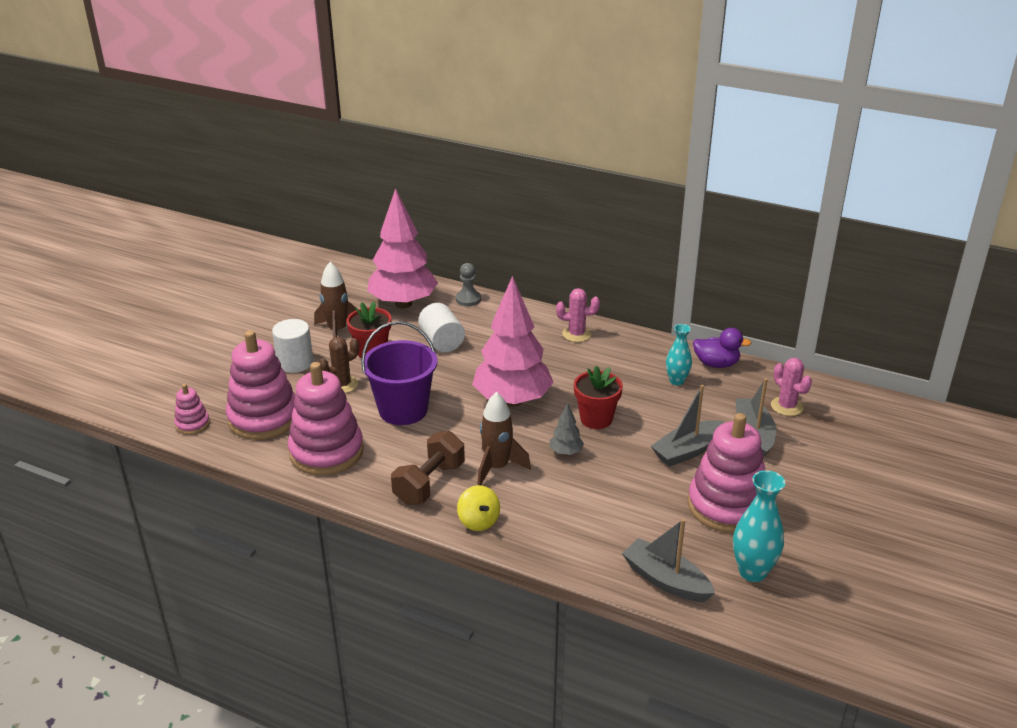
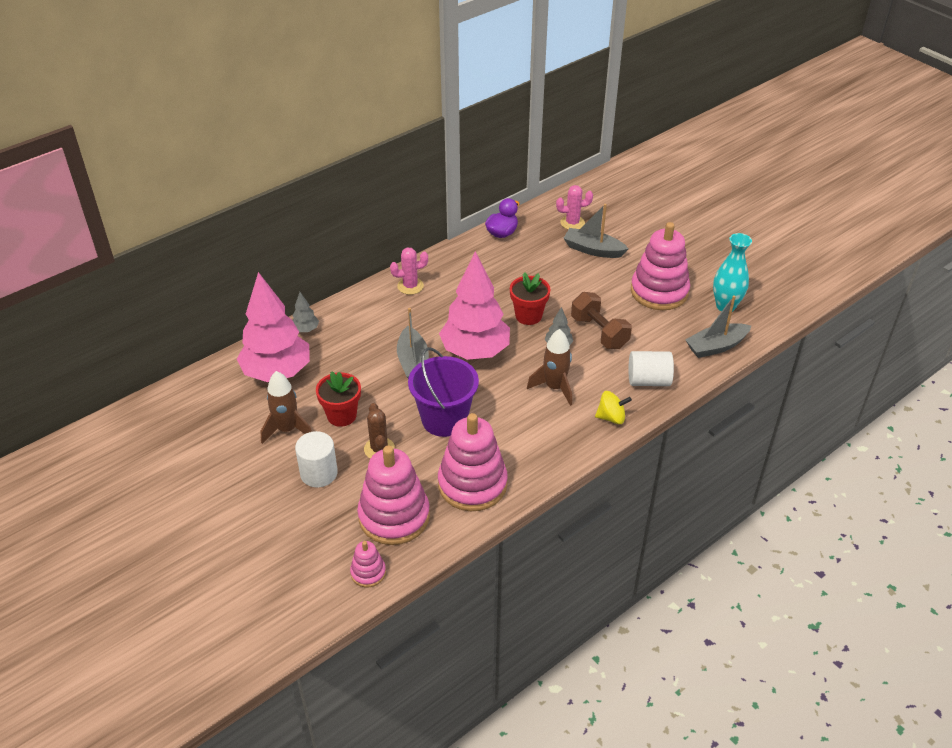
camera: 65 degrees left, 10 degrees up
(429, 483) = (551, 431): brown dumbbell -> brown dumbbell (599, 332)
(442, 341) = (360, 366): white cylinder -> white cylinder (648, 380)
(468, 299) = (305, 329): grey pawn -> grey tree
(576, 334) = (410, 286): pink cactus -> pink cactus turned 45 degrees clockwise
(676, 381) = (509, 259): turquoise vase -> none
(687, 451) = (592, 286): grey boat -> grey boat (413, 362)

